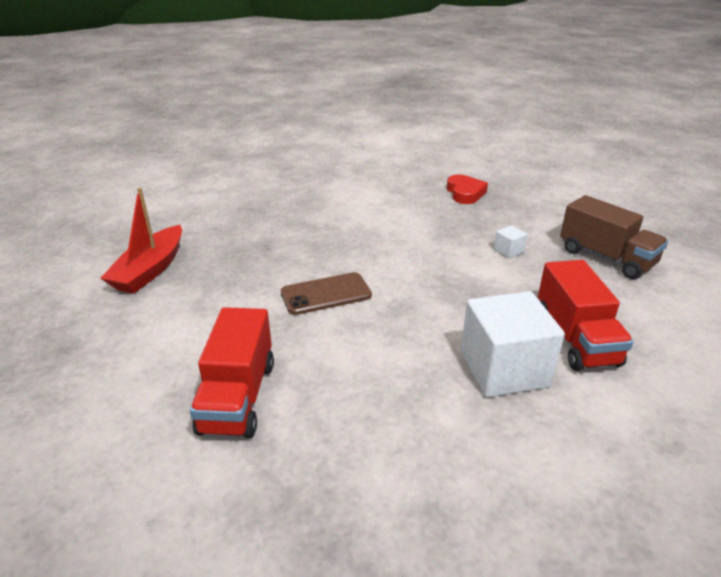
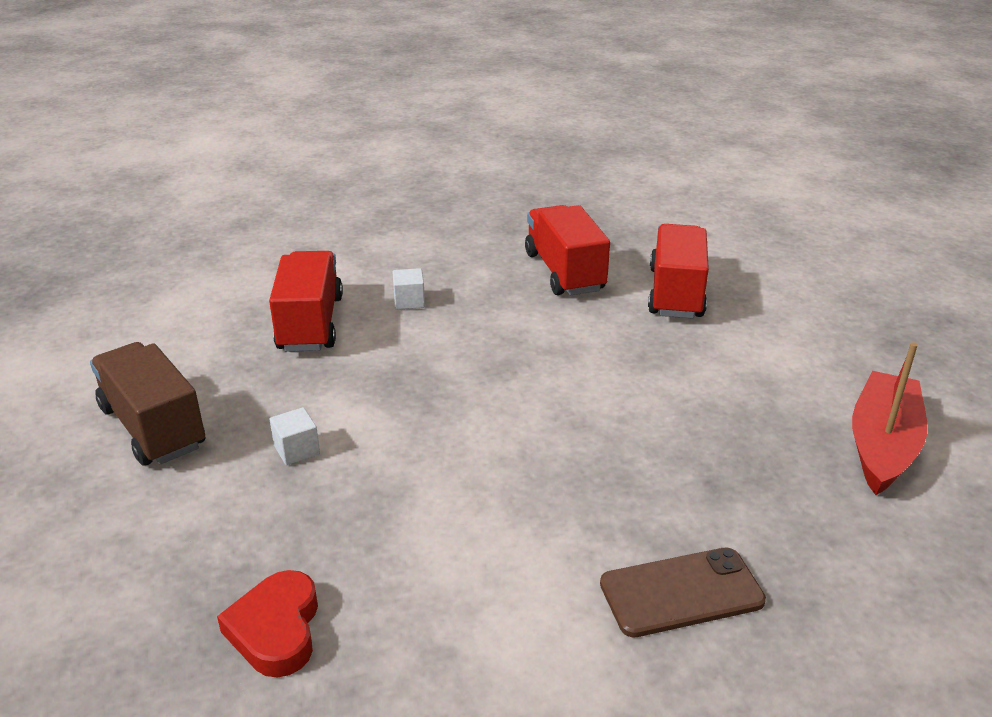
camera: 175 degrees left, 0 degrees up
(326, 294) = (599, 391): brown phone -> brown phone (681, 593)
(354, 423) = (564, 272): none -> red truck
(504, 369) = (409, 301): white cube -> white cube, size x0.41

